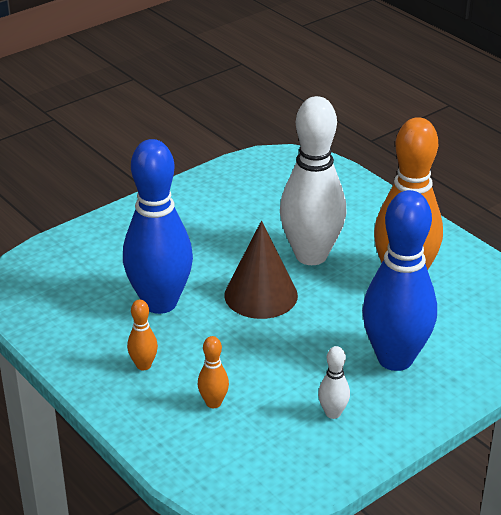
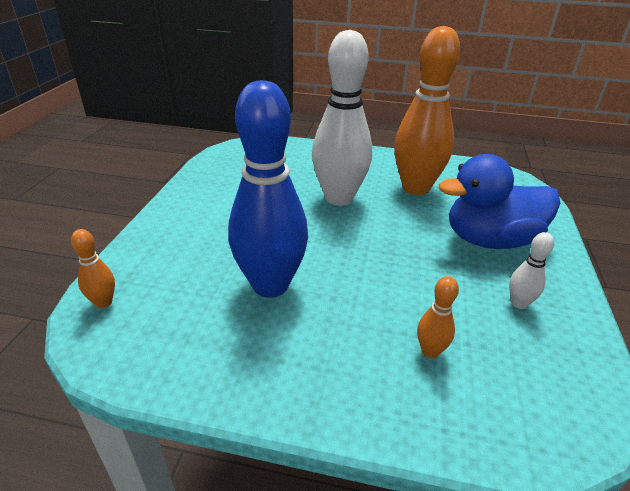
camera: 40 degrees left, 0 degrees up
(143, 365) = (326, 352): orange bowling pin -> orange bowling pin (103, 302)
(261, 295) = (342, 240): brown cone -> none
(395, 359) = (490, 240): blue bowling pin -> blue duck

